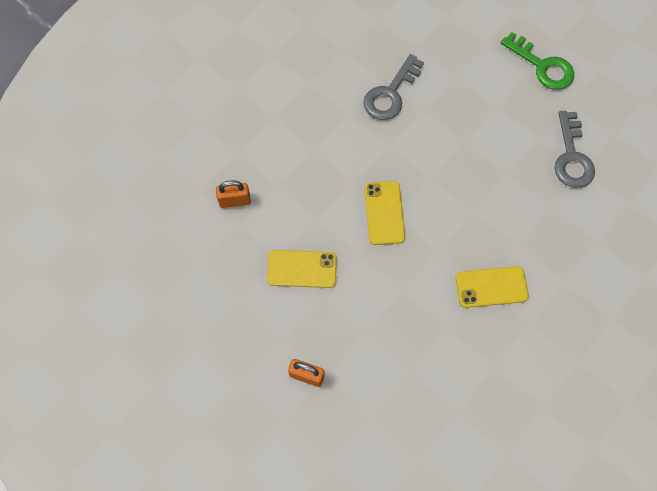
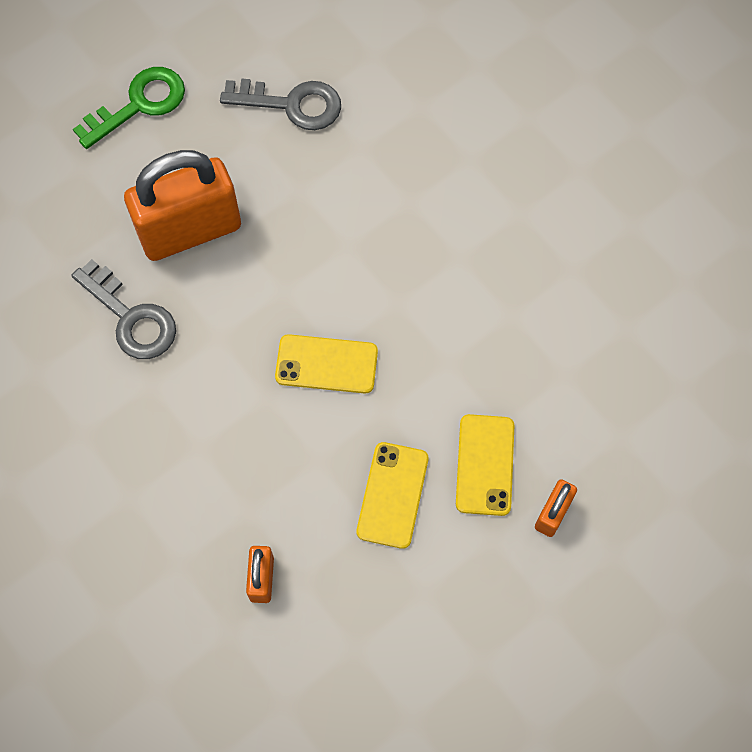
camera: 80 degrees left, 0 degrees up
(459, 114) = (190, 230): none -> orange padlock
(491, 287) = (463, 248): yellow phone -> yellow phone (485, 465)

